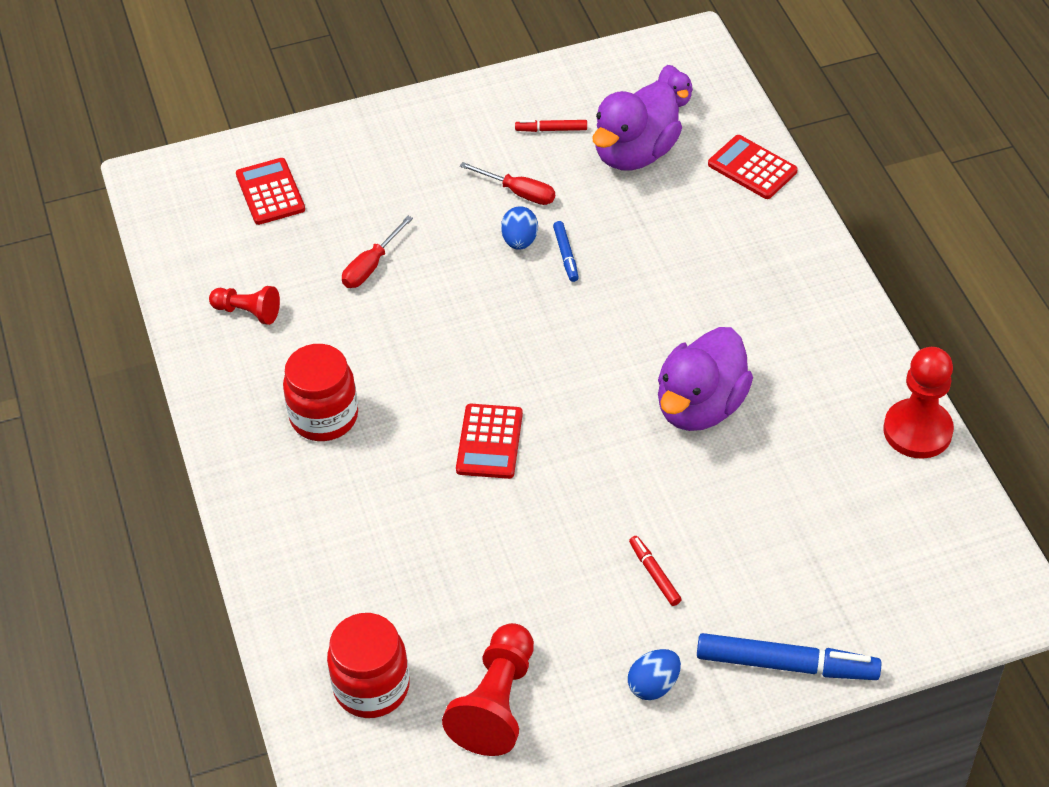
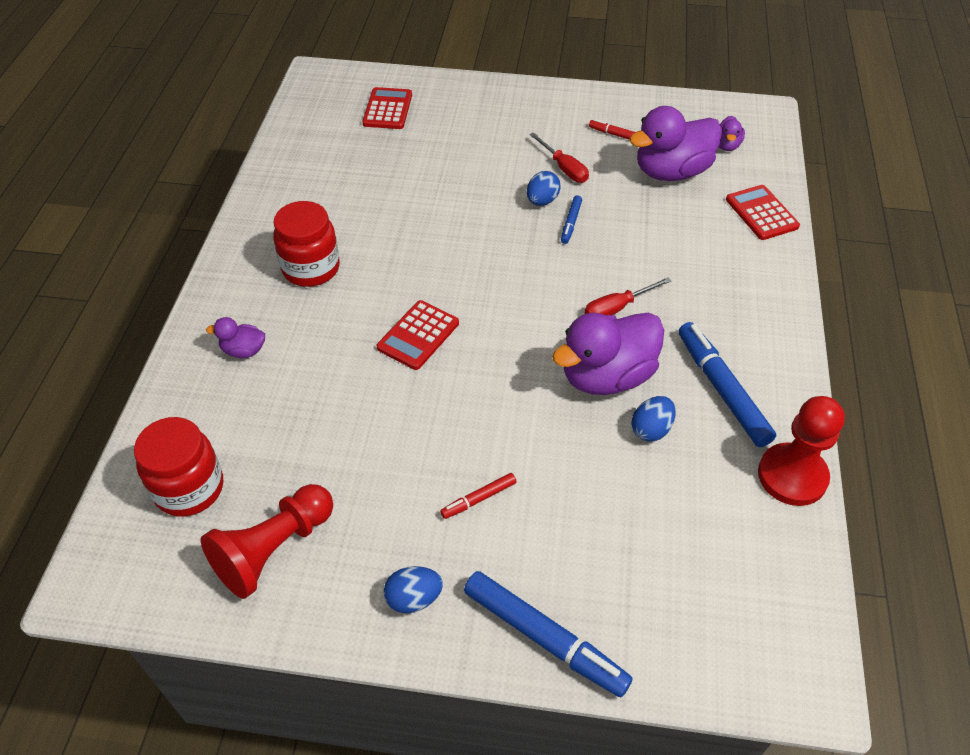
camera: 25 degrees right, 0 degrees up
(248, 312) = (313, 179): red pawn -> none
(319, 533) = (243, 350): none -> purple duck
(371, 266) = (421, 179): red screwdriver -> red screwdriver (617, 308)
(654, 574) = (479, 499): red marker -> red marker turned 120 degrees counterclockwise
(771, 441) = (651, 429): none -> blue egg
(813, 374) = (721, 389): none -> blue marker

